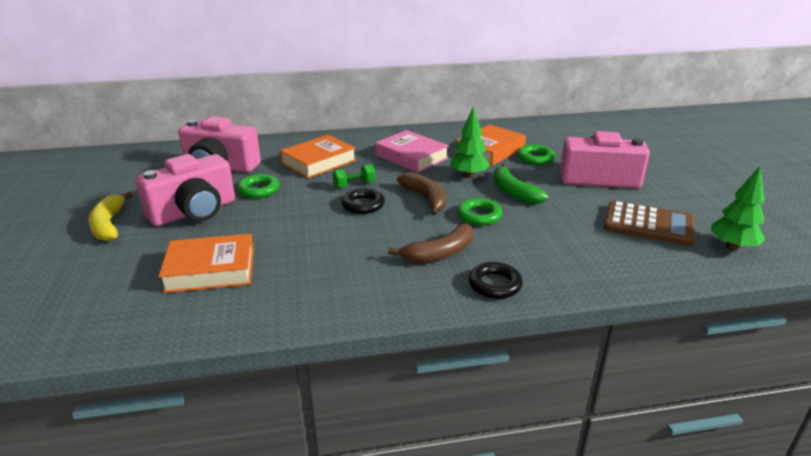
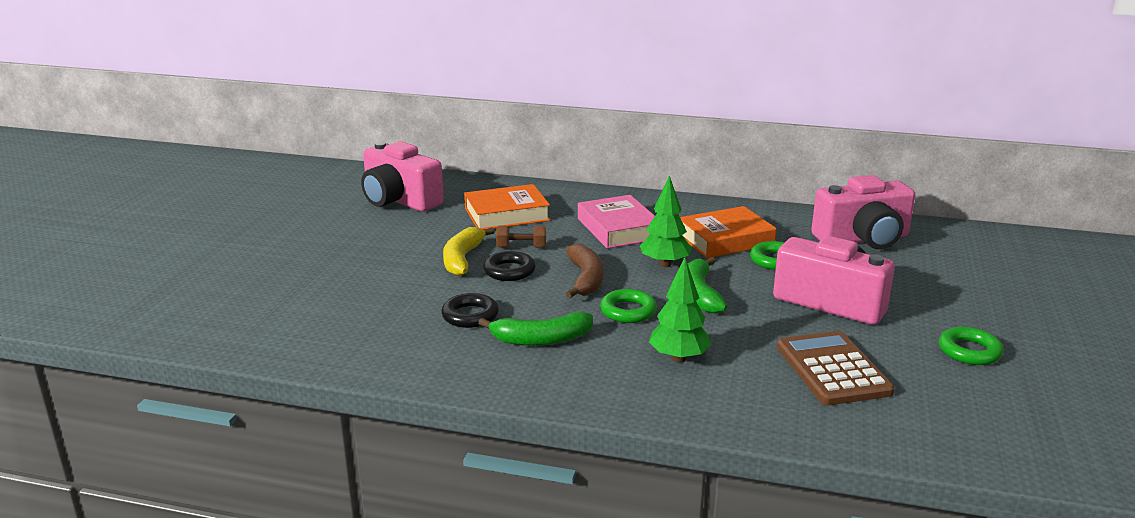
camera: 25 degrees right, 5 degrees down
(109, 225) = (251, 238): yellow banana -> yellow banana (462, 259)
(194, 212) = (336, 242): pink camera -> pink camera (863, 239)
(210, 270) = (304, 300): orange book -> none
(259, 190) = (416, 232): green ring -> green ring (969, 351)
(354, 185) = (521, 247): green dumbbell -> brown dumbbell
(440, 253) = (541, 339): brown banana -> green banana
(494, 284) = (567, 385): black ring -> black ring (470, 315)
(648, 224) = (832, 369): brown calculator -> brown calculator turned 150 degrees counterclockwise
(732, 247) = (918, 421): green tree -> green tree (679, 358)

